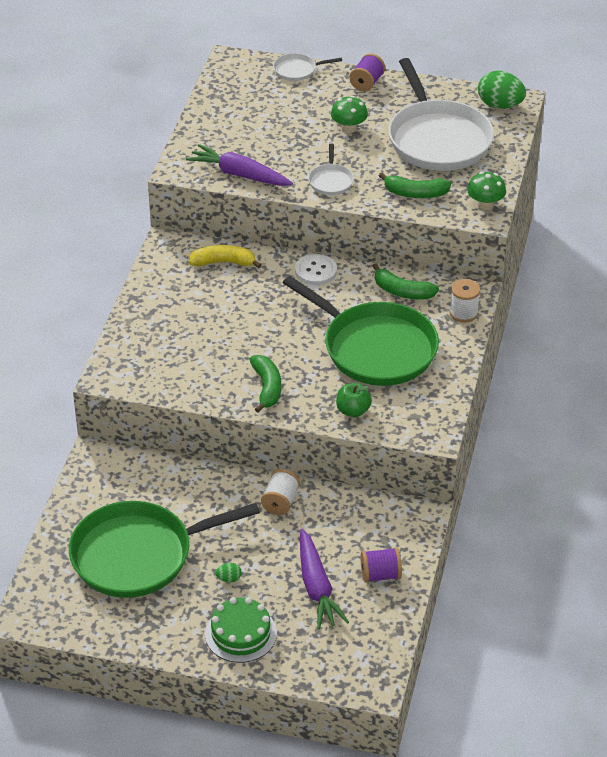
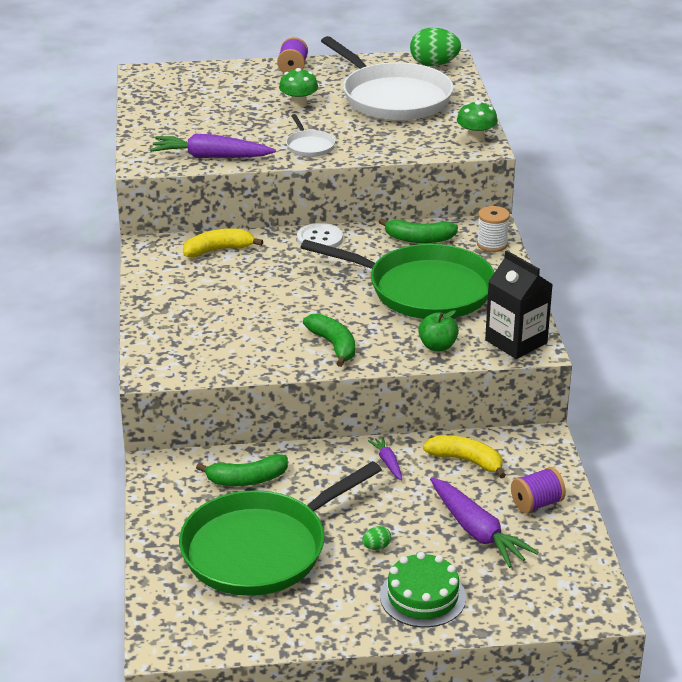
camera: 20 degrees left, 10 degrees down
(280, 502) = (387, 462): white spool -> purple carrot
(297, 70) = (216, 70): white pan -> none
(346, 518) = (466, 461): none -> yellow banana
(415, 193) = (401, 141): green banana -> green banana (247, 480)
(422, 423) = (516, 342): none -> black carton

